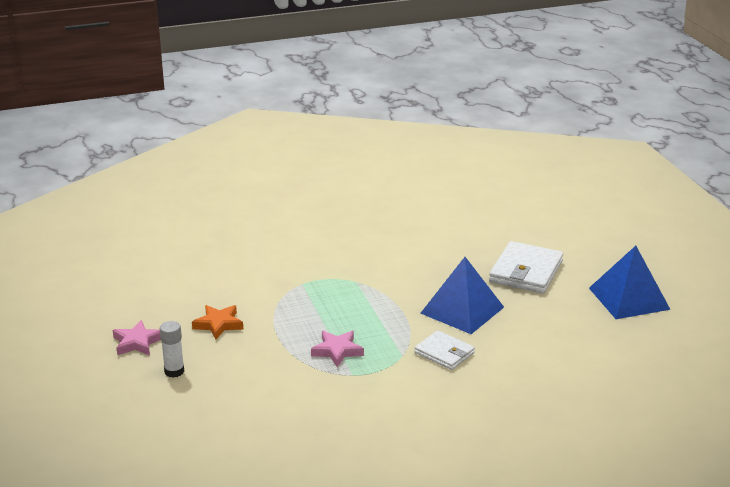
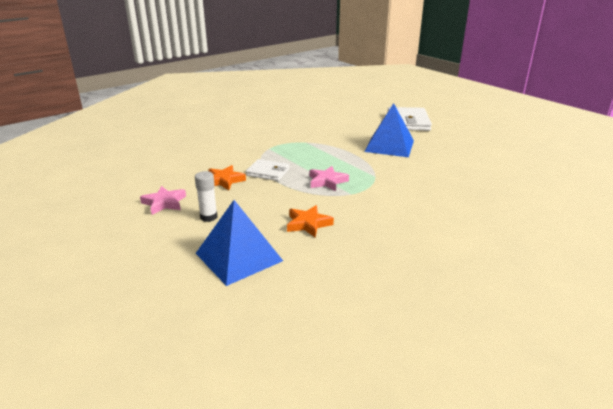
camera: 20 degrees left, 0 degrees up
(274, 404) = (308, 224): none -> orange star
(444, 353) = (402, 170): white wallet -> white wallet (268, 172)
(629, 298) = (481, 125): blue pyramid -> blue pyramid (238, 257)

